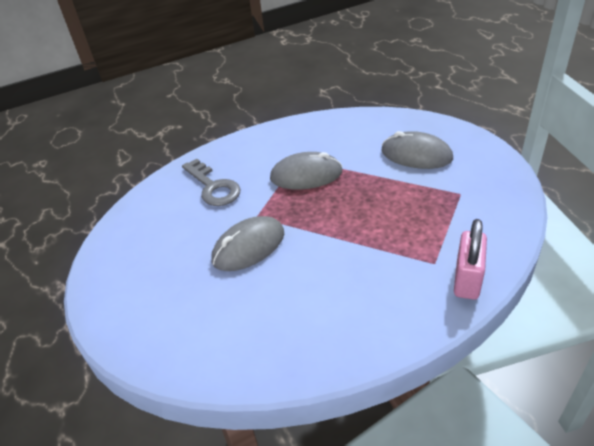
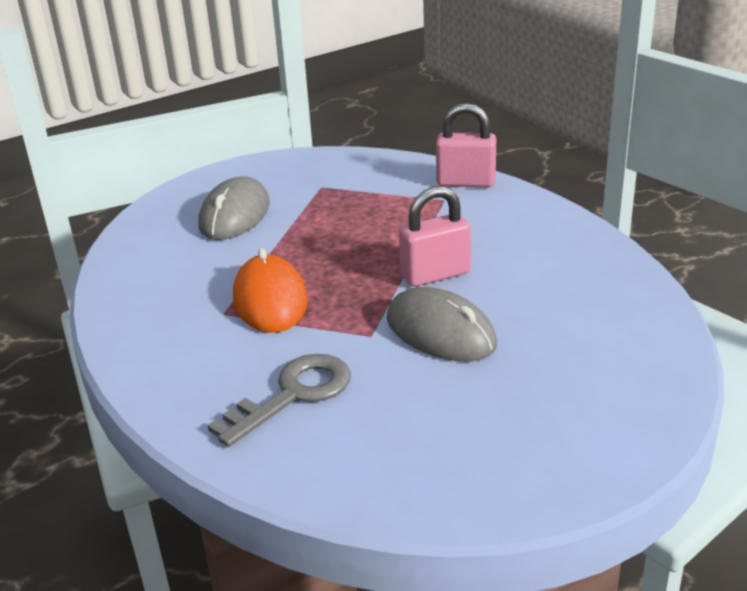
camera: 100 degrees left, 10 degrees down
(306, 175) = (270, 300): grey mouse -> orange mouse
(317, 249) = (435, 274): none -> pink padlock

